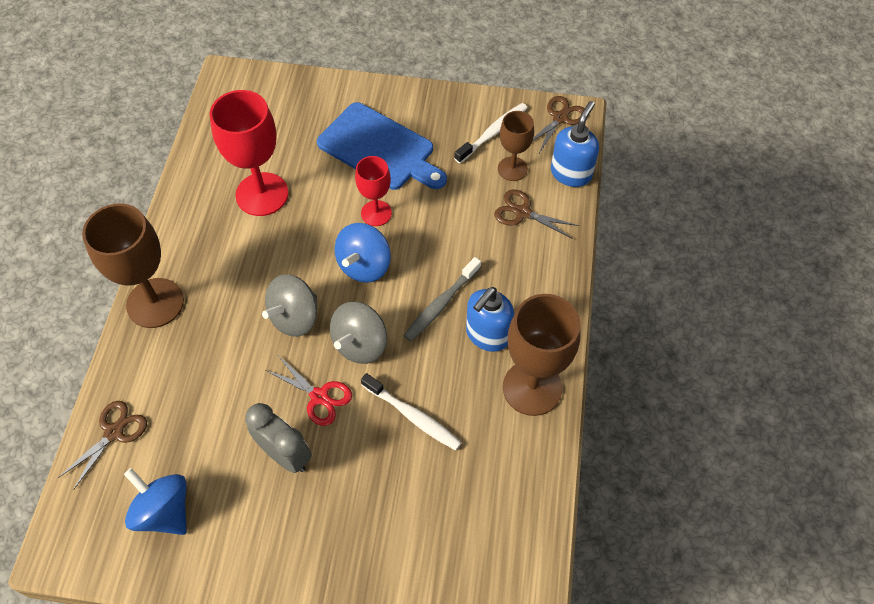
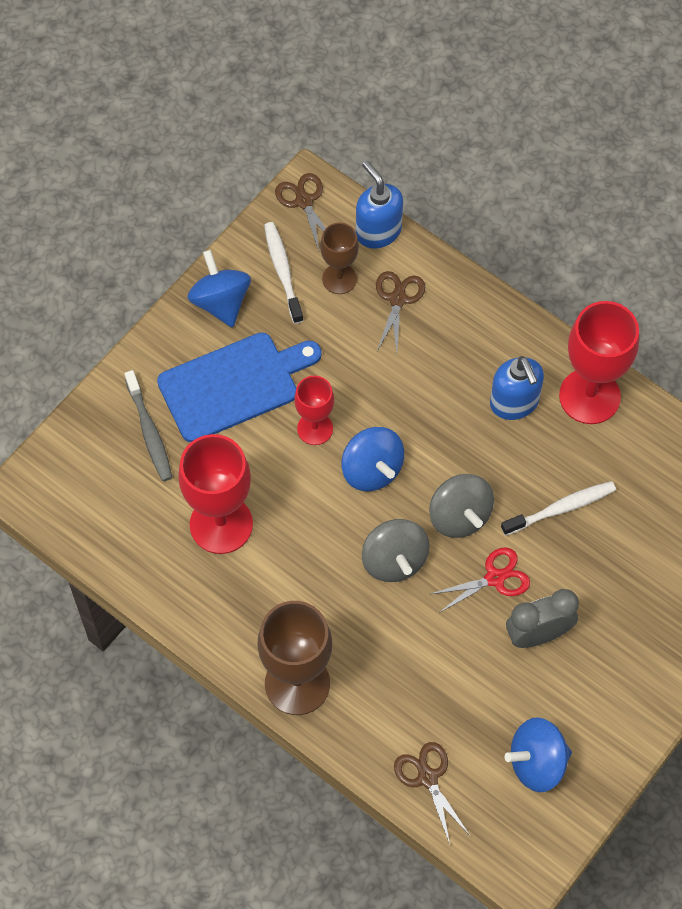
camera: 60 degrees left, 5 degrees up
(441, 110) = (221, 302): none -> blue spinning top
(441, 304) = (457, 425): grey toothbrush -> grey toothbrush (149, 431)
(522, 213) = (397, 299): brown scissors -> brown scissors turned 135 degrees clockwise
(532, 388) = (589, 396): brown goblet -> red goblet

